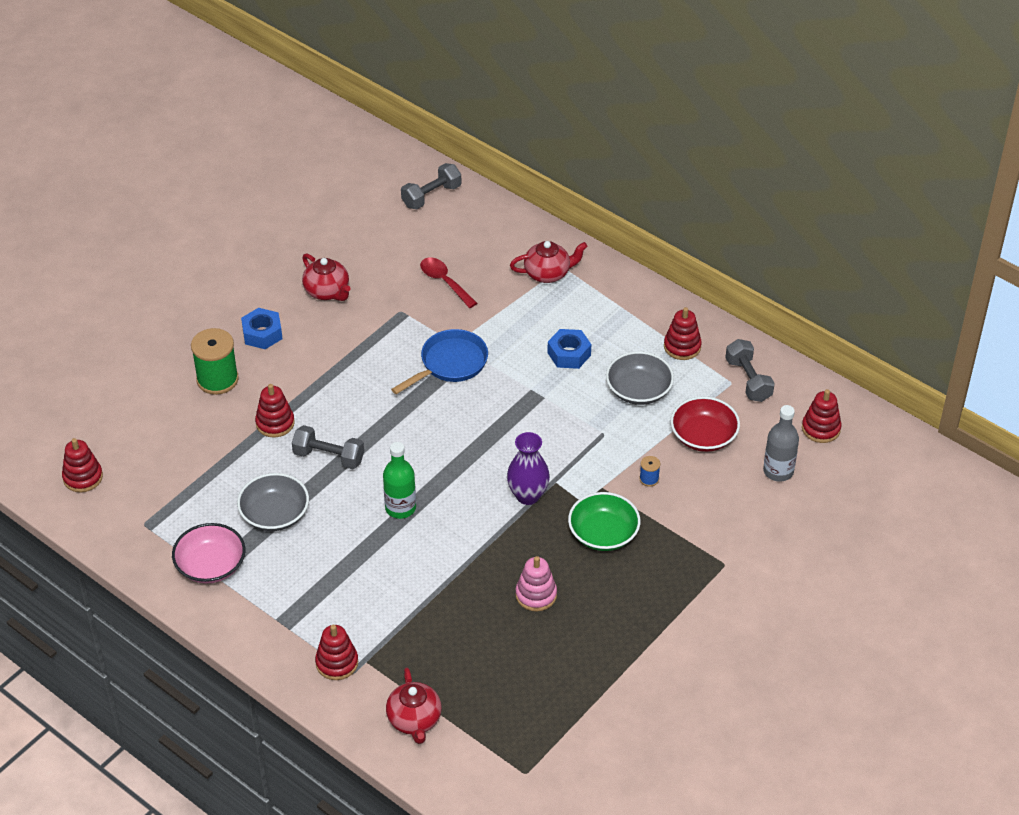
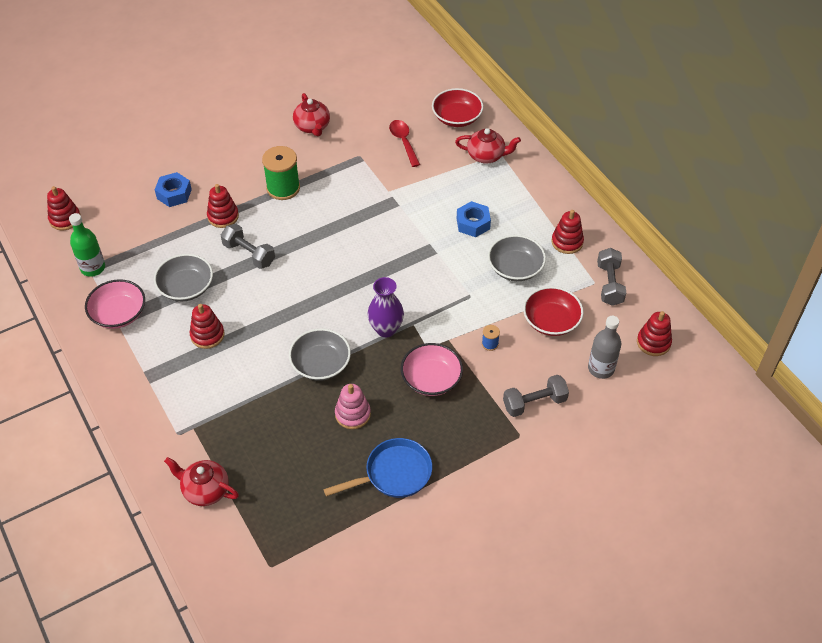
camera: 20 degrees right, 5 degrees up
(217, 379) = (199, 172): green spool -> green spool (283, 188)
(262, 334) = (249, 146): blue nut -> blue nut (174, 194)
(337, 663) = (170, 422): red stacking toy -> red stacking toy (207, 335)
(400, 508) = (282, 310): green bottle -> green bottle (93, 268)
(414, 720) = (205, 490): red teapot -> red teapot turned 105 degrees clockwise
(431, 196) = (425, 75): grey dumbbell -> grey dumbbell (534, 403)
(450, 364) = (377, 206): blue pan -> blue pan (394, 474)
(474, 553) = (321, 364): none -> grey bowl
(493, 238) = (457, 117): none -> red bowl
(603, 534) = (431, 379): green bowl -> pink bowl

